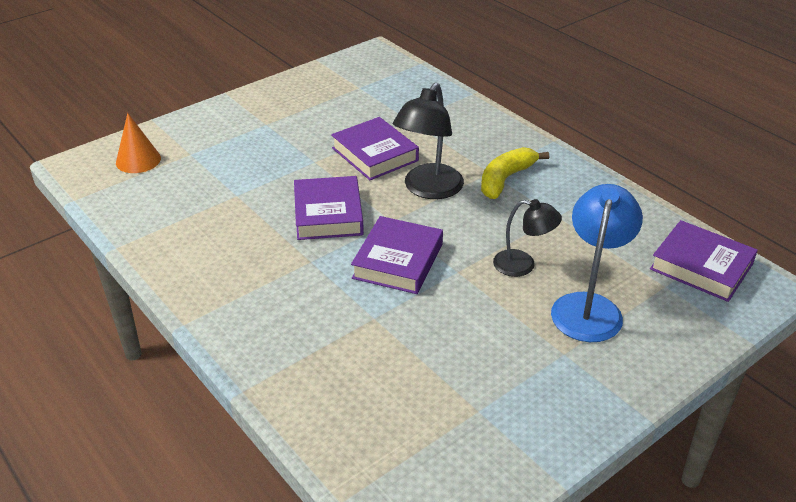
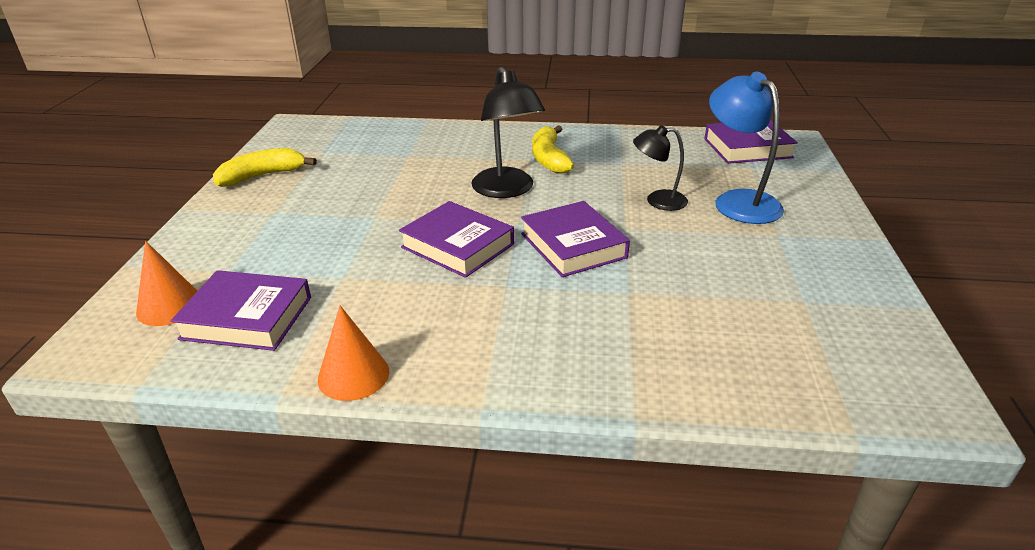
camera: 45 degrees left, 5 degrees down
(157, 260) = (353, 375): none -> orange cone
(298, 90) = (262, 176): none -> yellow banana
(375, 154) = (420, 188): purple book -> purple book (247, 318)
(523, 265) = (657, 201): black lamp -> black lamp turned 150 degrees counterclockwise

